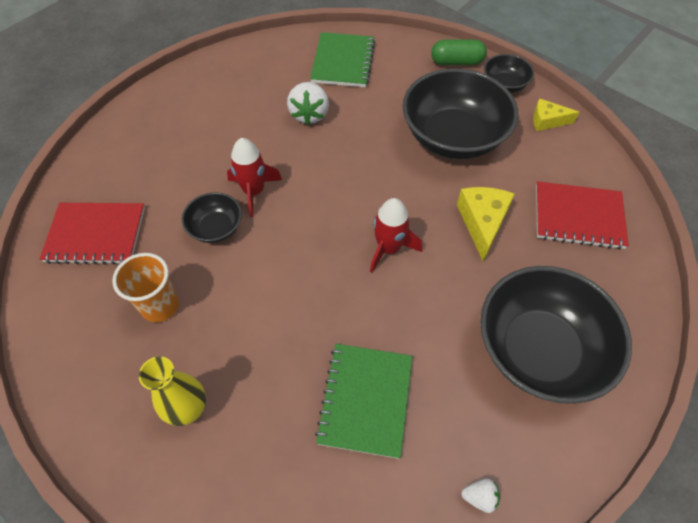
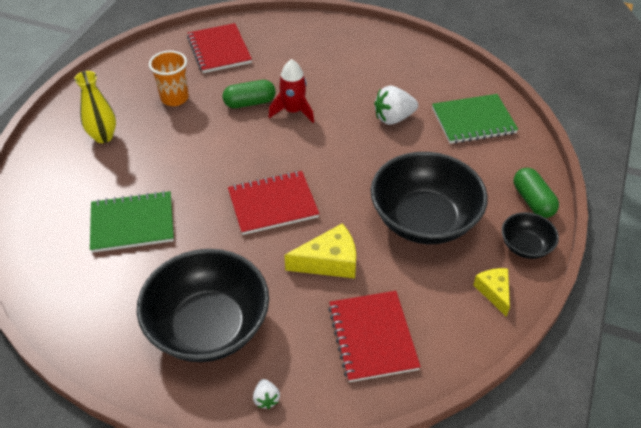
camera: 70 degrees right, 10 degrees down
(216, 228) = (250, 103): black bowl -> green capsule
(389, 248) = (273, 204): red rocket -> red notebook
(479, 497) = (72, 307): white strawberry -> white strawberry (266, 399)

